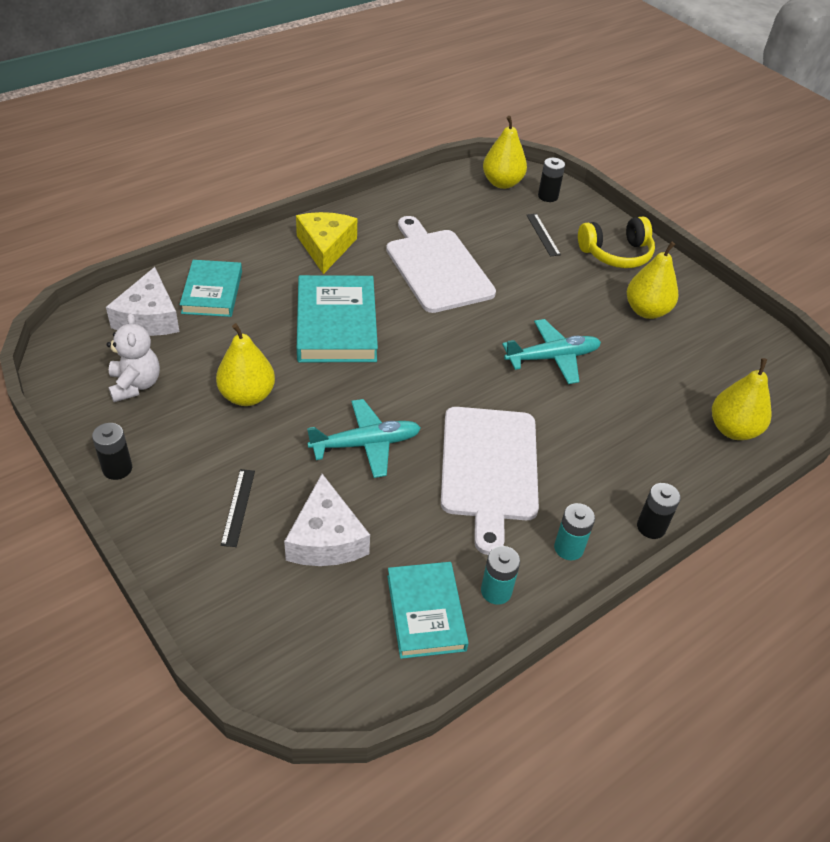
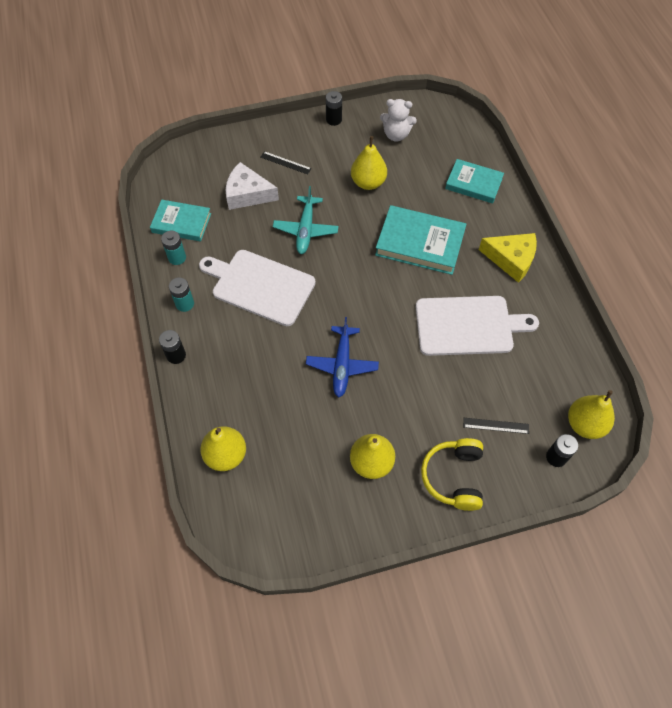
camera: 115 degrees right, 15 degrees up
(149, 317) = (456, 149): white cheese -> none
(552, 357) = (342, 364): turquoise plane -> blue plane

